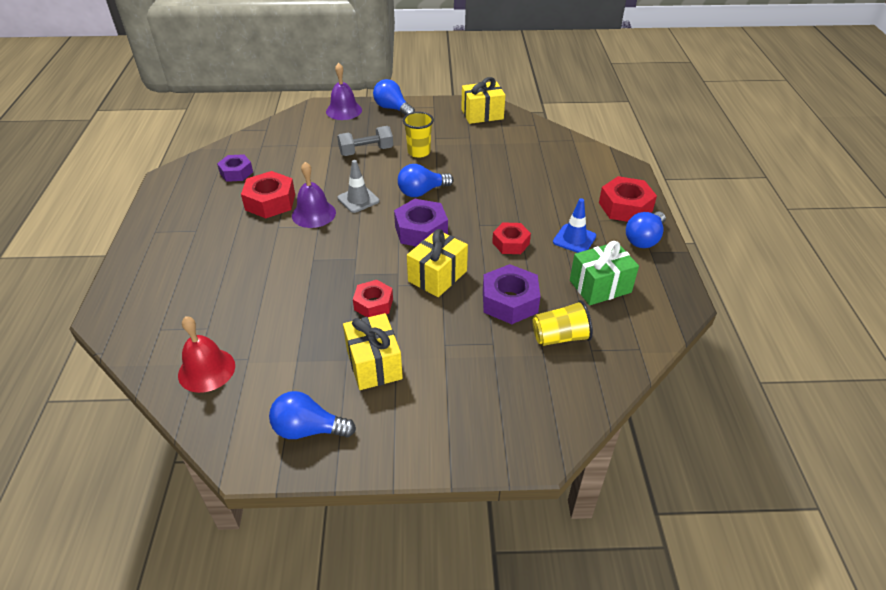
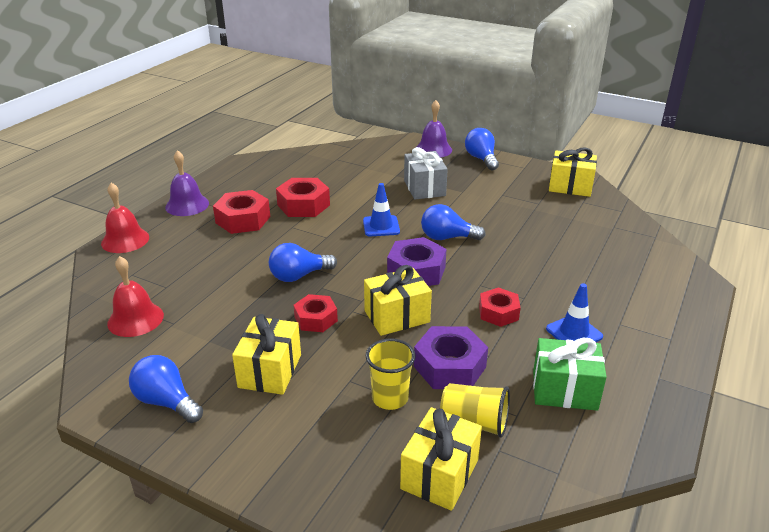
camera: 30 degrees right, 10 degrees down
(118, 297) = (125, 240): none -> red bell
(236, 173) = (297, 174): purple nut -> none
(313, 214) = (331, 226): purple bell -> purple bell (187, 205)
(358, 199) = (381, 226): grey traffic cone -> blue traffic cone
(366, 151) = (424, 188): grey dumbbell -> grey gift
(419, 152) = (474, 202): yellow cup -> yellow cup (390, 398)
(567, 386) = (440, 474): none -> yellow gift
(625, 207) = (664, 321): red nut -> red nut (243, 219)
(644, 239) = (661, 361): blue light bulb -> blue light bulb (299, 276)

